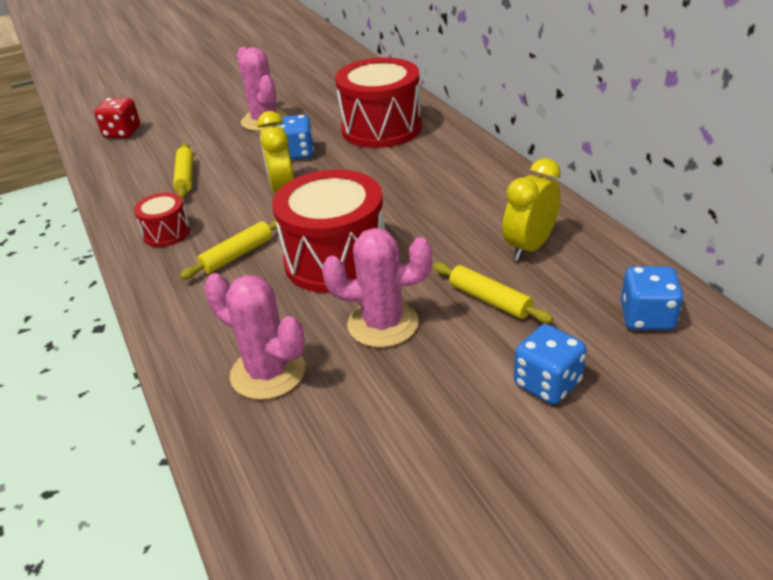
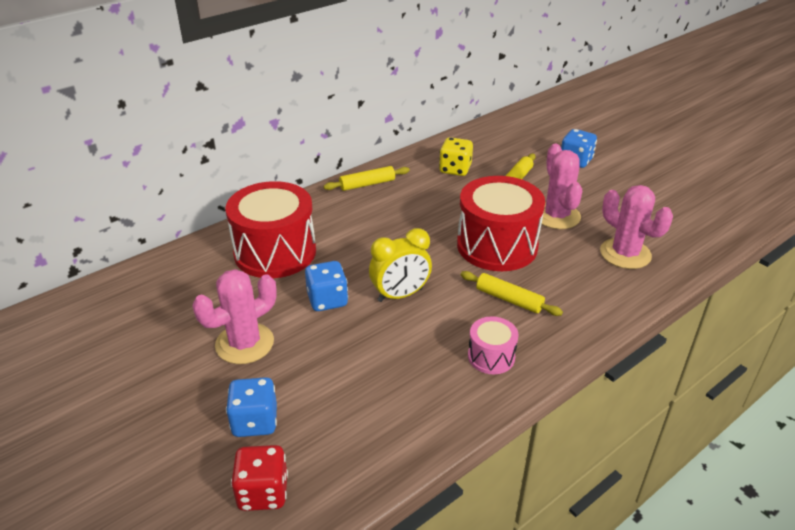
camera: 105 degrees left, 0 degrees up
(166, 233) = (491, 357): red drum -> pink drum
(186, 177) = (382, 377): yellow rolling pin -> yellow rolling pin (367, 184)
(268, 372) = (625, 254): pink cactus -> pink cactus turned 60 degrees counterclockwise
(529, 247) = (455, 169): yellow clock -> yellow dice
(647, 317) = (509, 135): blue dice -> blue dice (255, 422)

